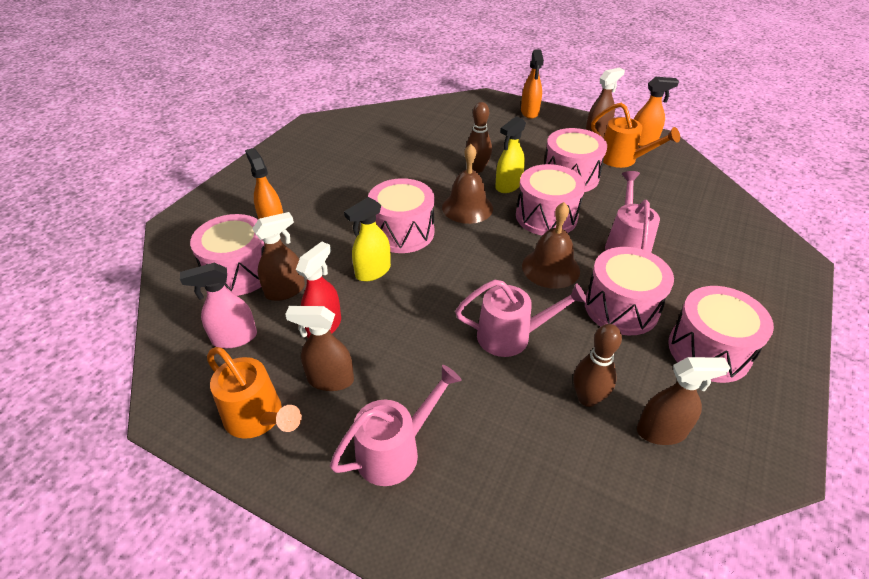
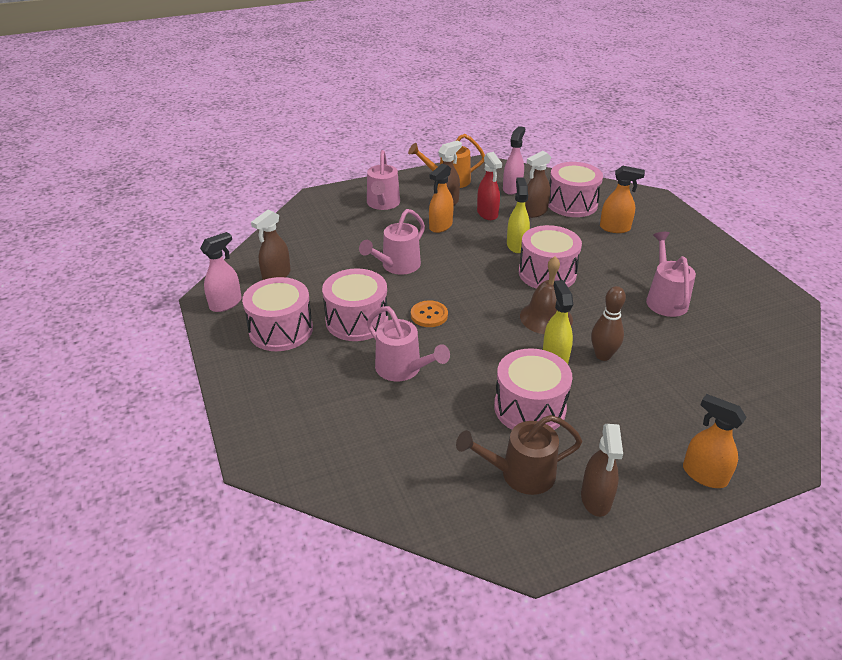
camera: 130 degrees right, 5 degrees down
(285, 290) = (534, 212): brown spray bottle -> brown spray bottle turned 45 degrees clockwise
(371, 166) = (664, 299): none -> pink watering can
(546, 216) = (487, 351): pink drum -> none
(550, 268) = (429, 315): brown bell -> orange button
(587, 398) = (325, 266): brown bowling pin -> none
(623, 159) = (519, 474): orange watering can -> brown watering can
(643, 142) = (538, 529): orange spray bottle -> orange spray bottle (440, 226)
(757, 434) = (226, 303): none -> pink spray bottle

